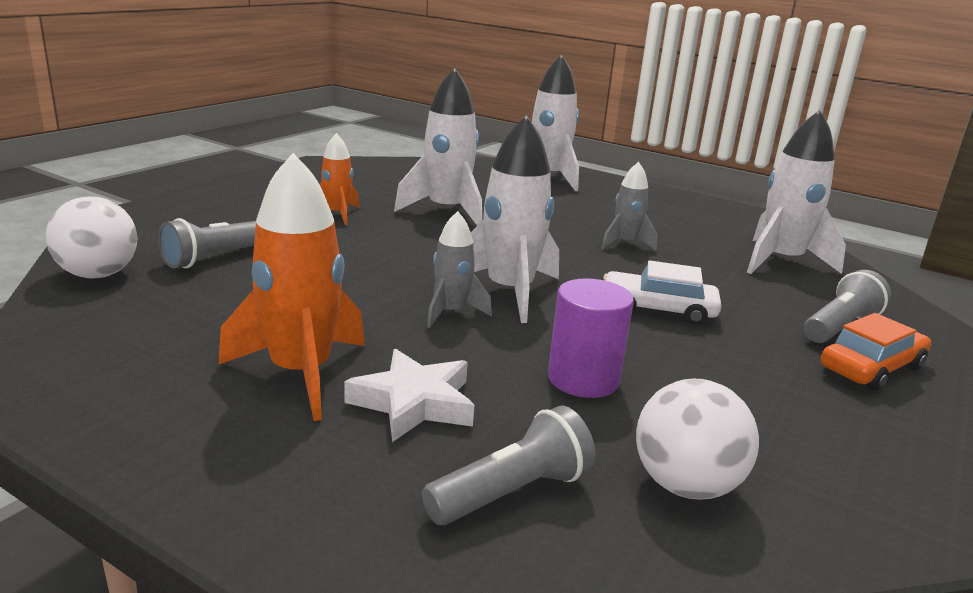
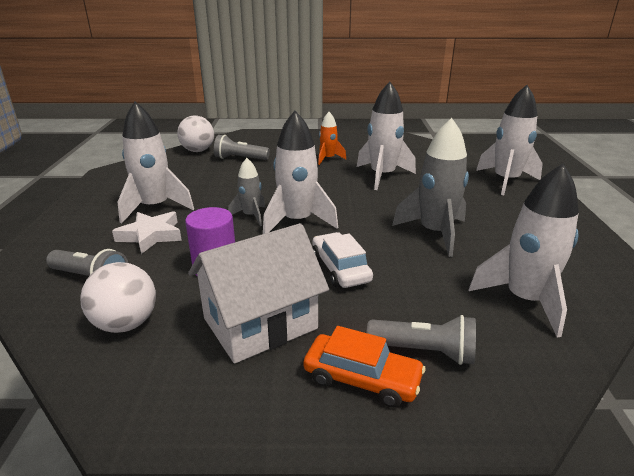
camera: 60 degrees right, 5 degrees up
(300, 373) = (155, 207): orange rocket -> white rocket
(625, 243) = (435, 233): grey rocket -> grey rocket, size x1.76
(745, 388) = (260, 323): none -> white house

